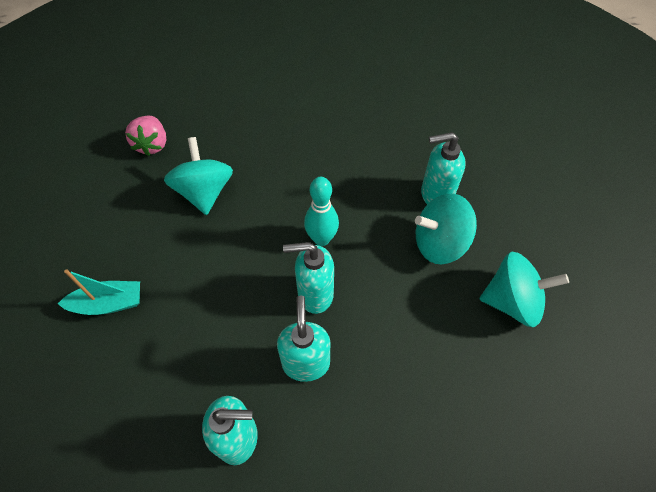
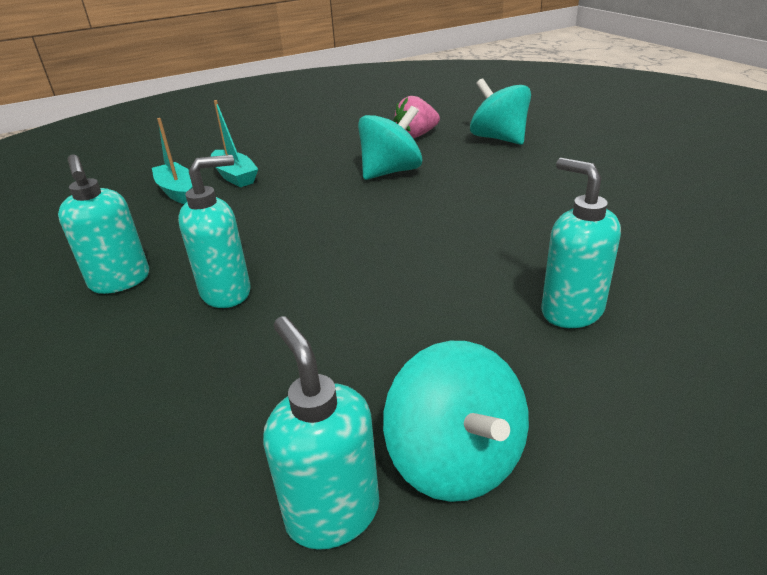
camera: 65 degrees right, 25 degrees down
(98, 360) = (177, 191): none -> turquoise boat
(315, 294) = (320, 269): turquoise soap dispenser -> turquoise soap dispenser (332, 512)
(321, 239) = (400, 248): turquoise bowling pin -> none
(439, 243) = (490, 341): turquoise spinning top -> turquoise spinning top (499, 138)

